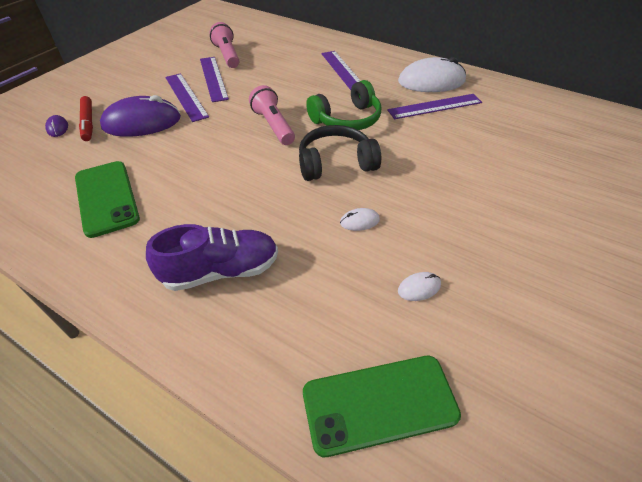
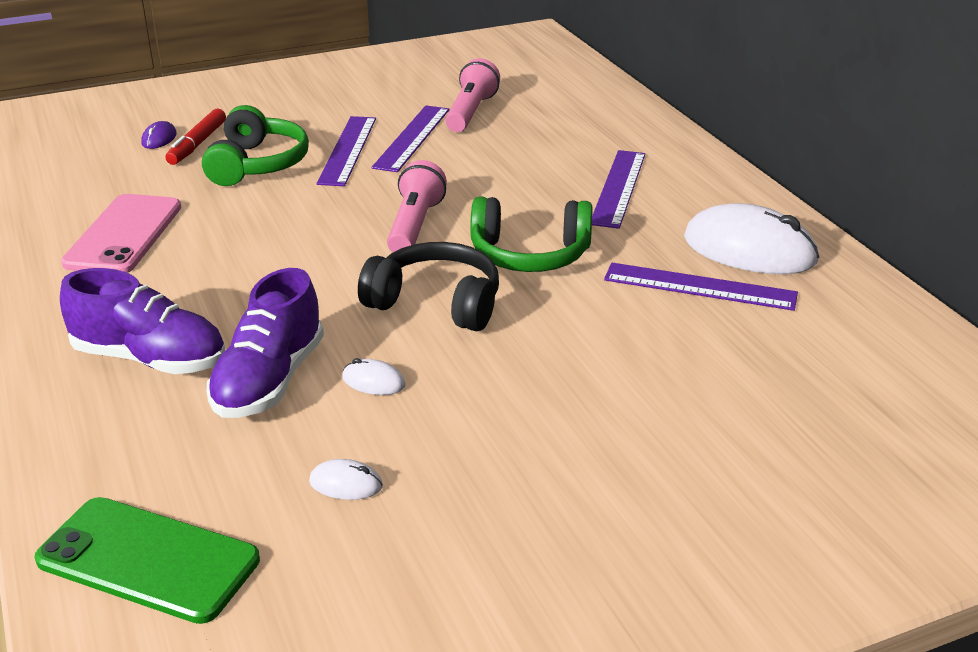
camera: 35 degrees right, 15 degrees down
(106, 198) = (124, 235): green phone -> pink phone
(142, 122) = (257, 164): purple mouse -> green headphones
(306, 249) = (269, 381): none -> purple shoe

